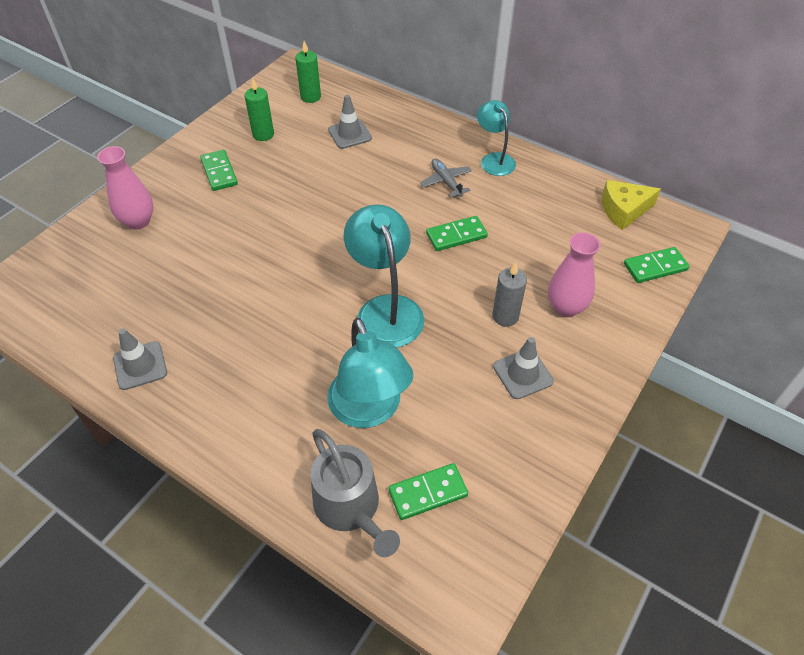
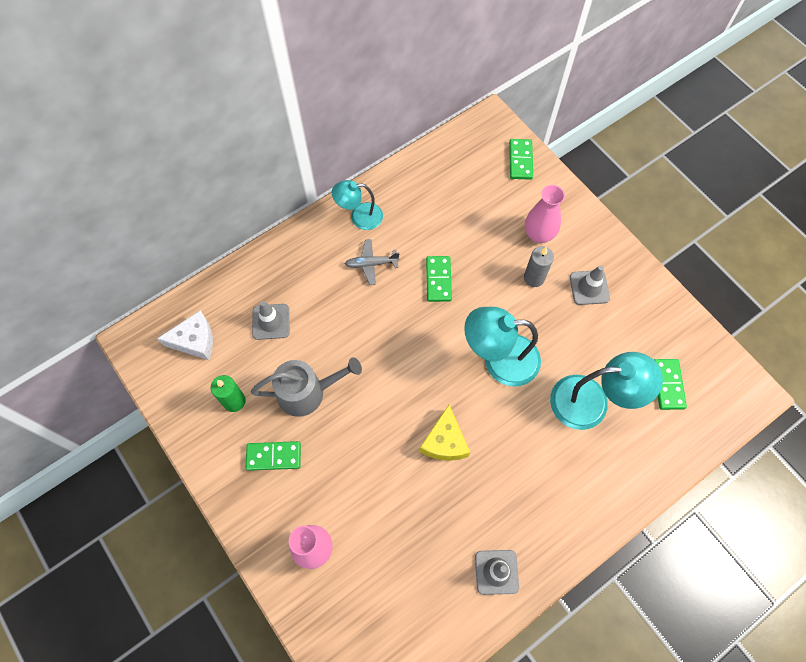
camera: 70 degrees left, 15 degrees up
(310, 97) = (195, 340): green candle -> white cheese
(350, 507) = (667, 439): grey watering can -> grey watering can (306, 392)
(623, 210) = (456, 152): yellow cheese -> yellow cheese (445, 441)

